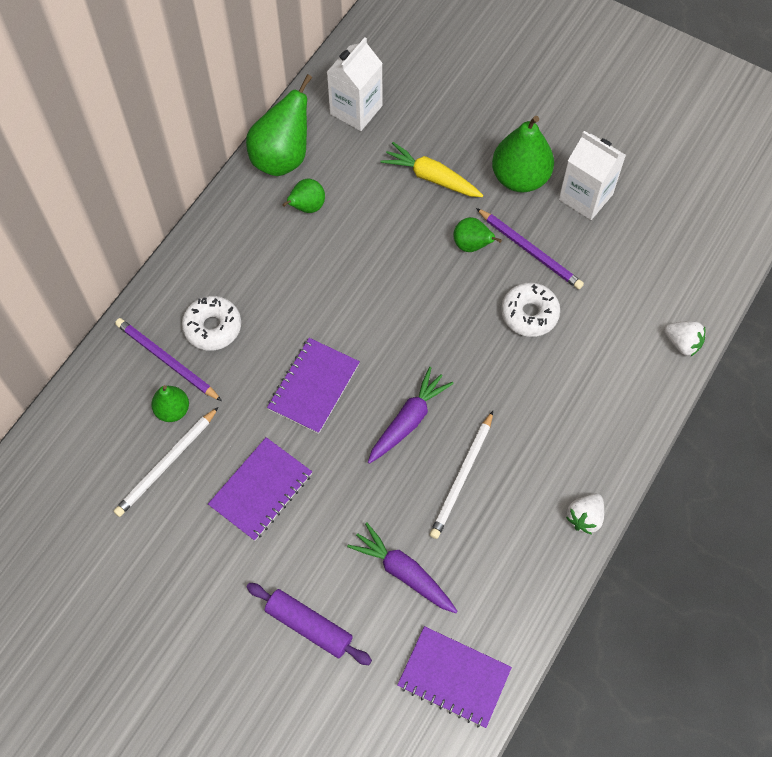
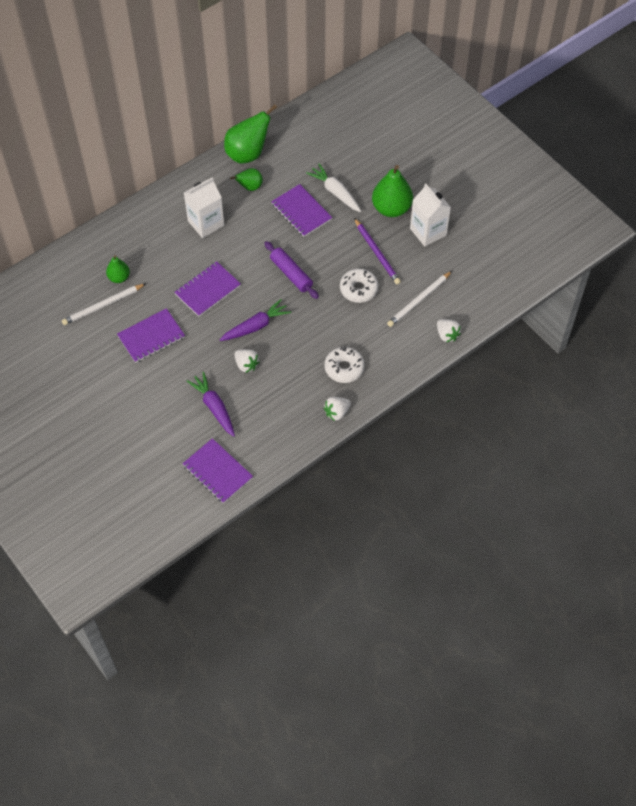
camera: 20 degrees right, 5 degrees down
(167, 360) = (127, 249): purple pencil -> none
(212, 327) = (162, 239): white donut -> white donut (344, 368)
(309, 626) = (146, 417): purple rolling pin -> purple rolling pin (291, 274)
(356, 110) = (306, 138): white carton -> white carton (206, 223)
(397, 222) = (301, 212): none -> purple notebook
(421, 487) = (246, 365): none -> white strawberry
(431, 177) = (335, 192): yellow carrot -> white carrot
(462, 477) = (273, 367): white pencil -> white pencil (419, 300)
(472, 245) = (342, 239): green pear -> none

